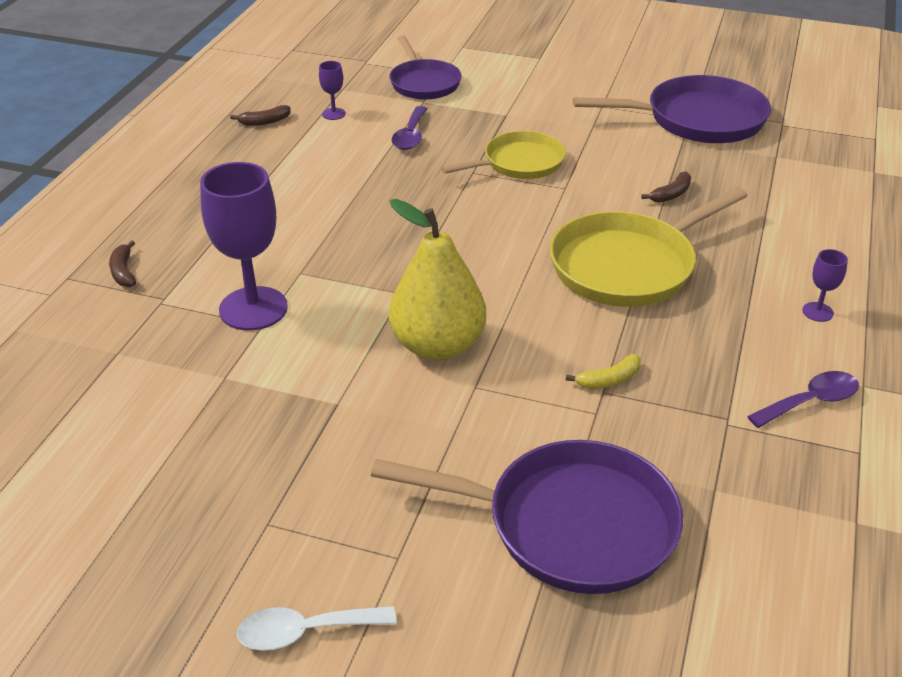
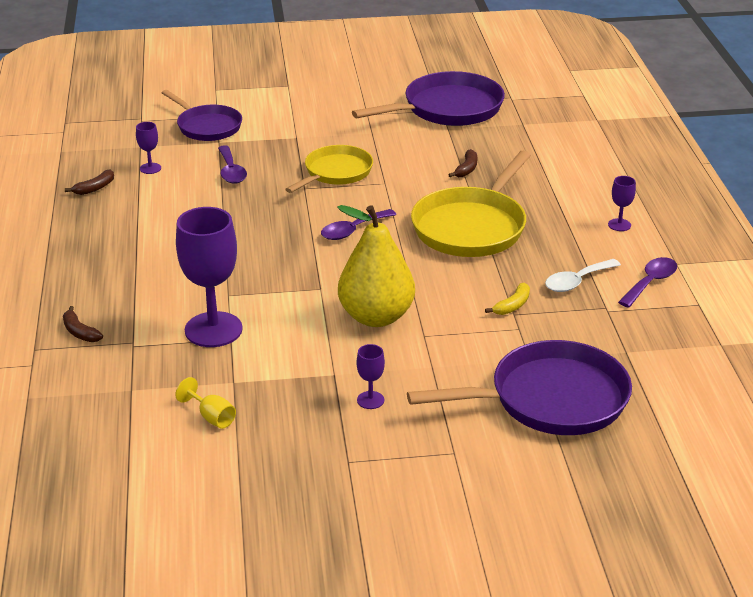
camera: 25 degrees left, 5 degrees down
(168, 413) = (211, 417): none -> yellow goblet
(305, 632) = (427, 512): white spoon -> white spoon (577, 281)
(352, 451) = (370, 400): none -> purple goblet
(488, 234) = (353, 230): none -> purple spoon

